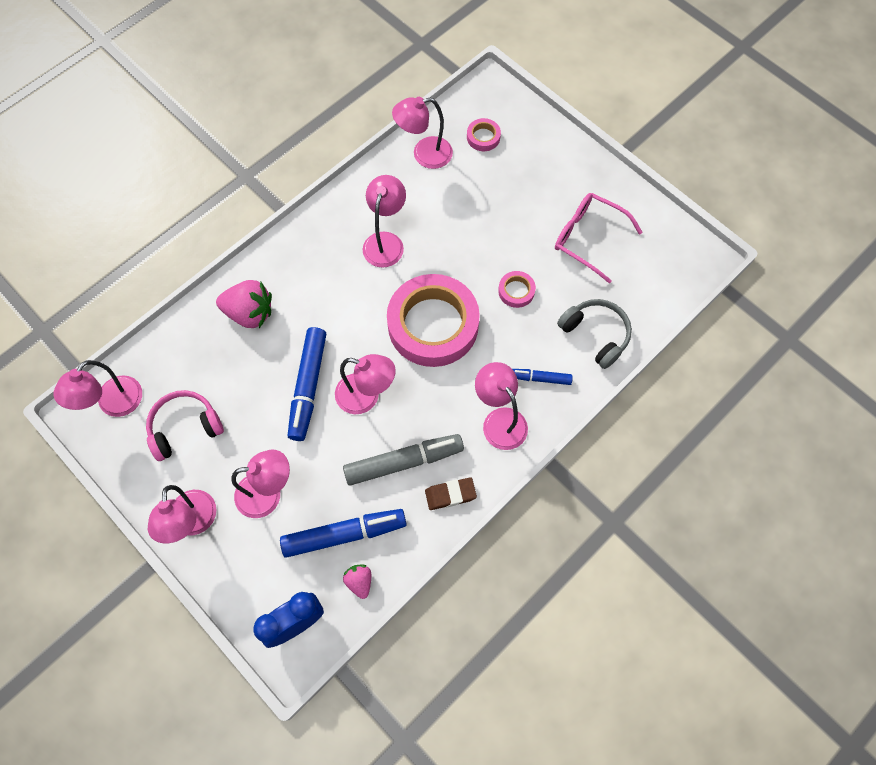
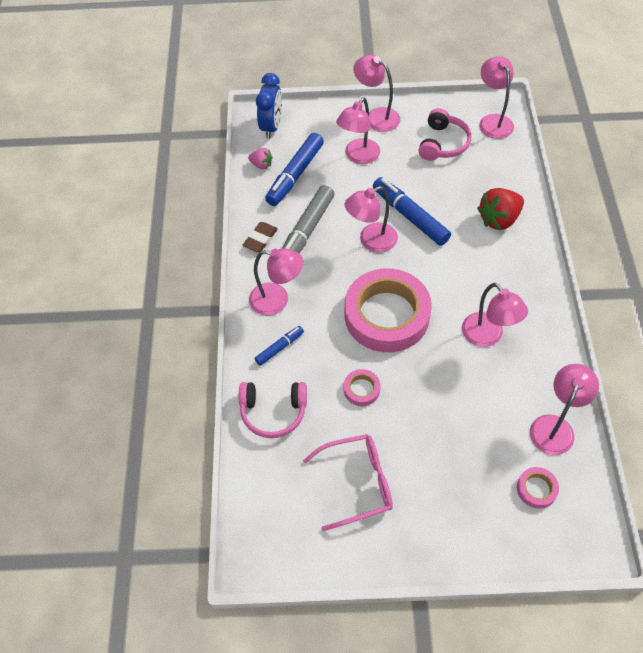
camera: 135 degrees right, 10 degrees down
(250, 313) = (499, 219): pink strawberry -> red strawberry
(595, 335) = (273, 412): grey headphones -> pink headphones

